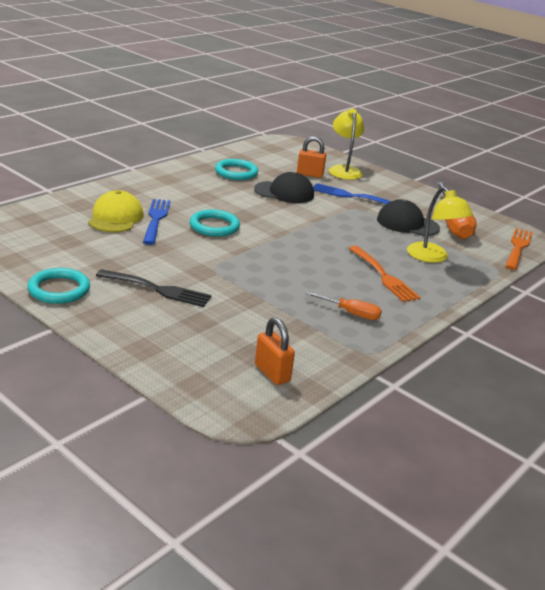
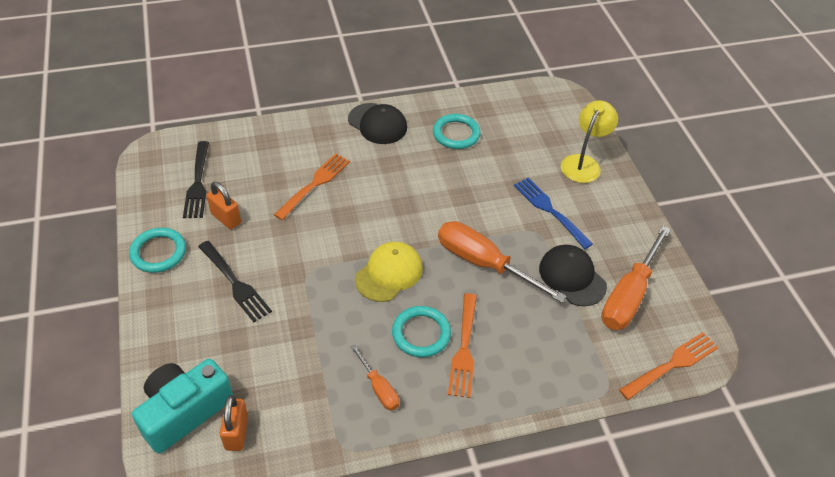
camera: 35 degrees right, 20 degrees up
(45, 240) = (197, 183): none -> black fork
(115, 217) = (281, 170): yellow cap -> yellow cap (389, 273)
(156, 219) = (315, 184): blue fork -> orange fork
(209, 376) = (184, 411): none -> turquoise camera
(214, 226) = (360, 212): turquoise ring -> turquoise ring (421, 333)
(284, 192) = (479, 181): black cap -> black cap (377, 124)
(310, 174) = (535, 160): orange padlock -> orange padlock (226, 218)
(341, 231) = (483, 263): none -> orange screwdriver
(432, 257) = (547, 341): yellow lamp -> none

